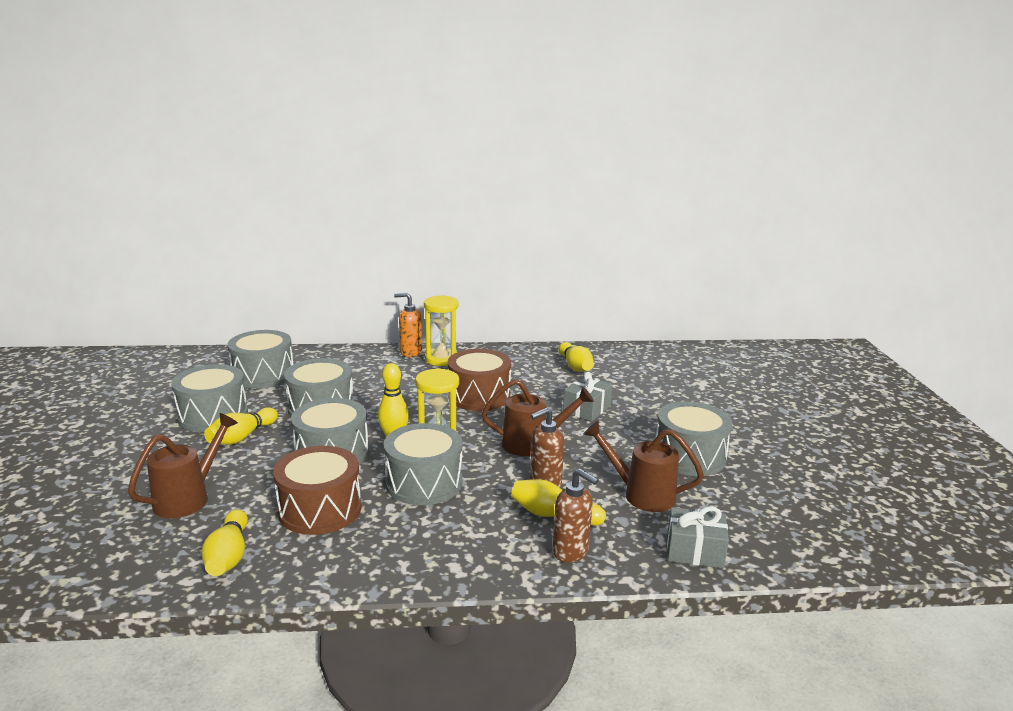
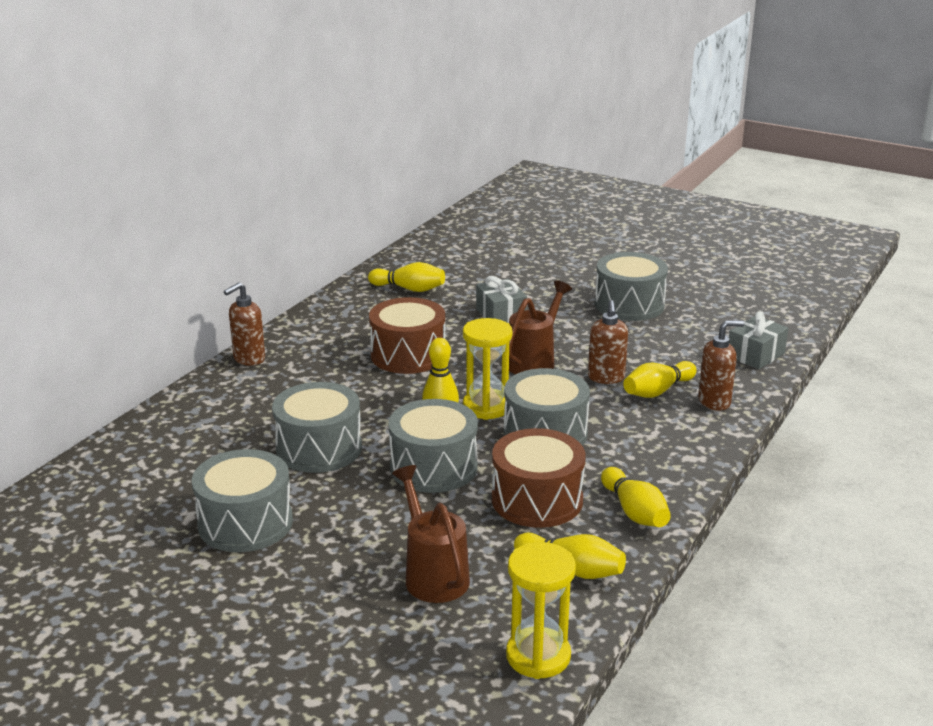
camera: 55 degrees left, 5 degrees up
(242, 437) = (329, 514): yellow bowling pin -> yellow bowling pin (634, 512)
(263, 375) = (175, 466): grey drum -> none
(410, 352) = (249, 359): orange soap dispenser -> brown soap dispenser
(441, 359) = (294, 347): yellow hourglass -> yellow hourglass (538, 656)
(641, 494) = (664, 345): brown watering can -> none

